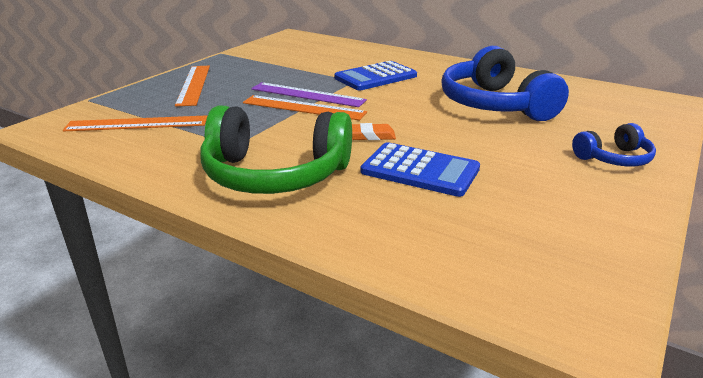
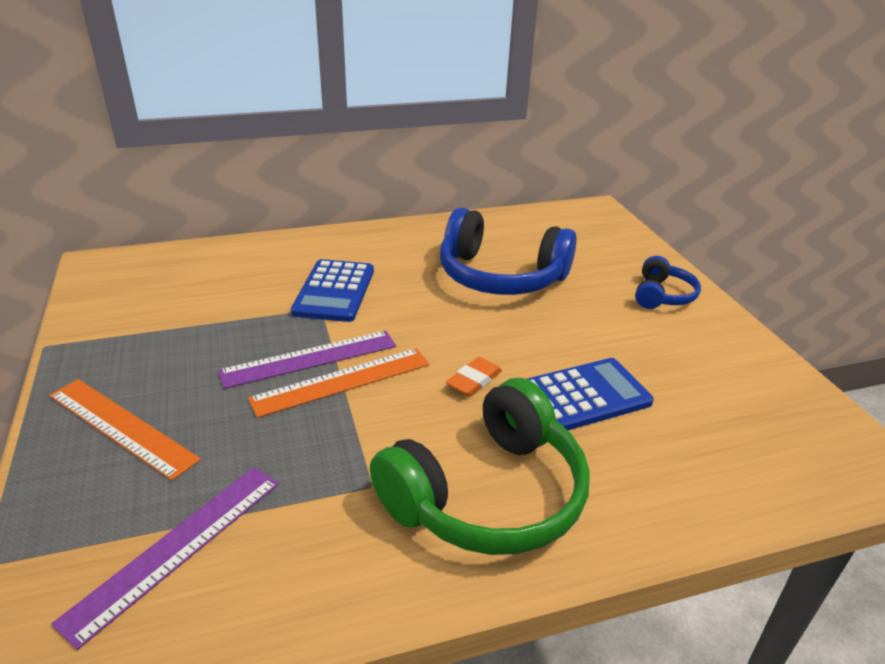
camera: 50 degrees left, 5 degrees up
(137, 124) = (177, 547): orange ruler -> purple ruler

